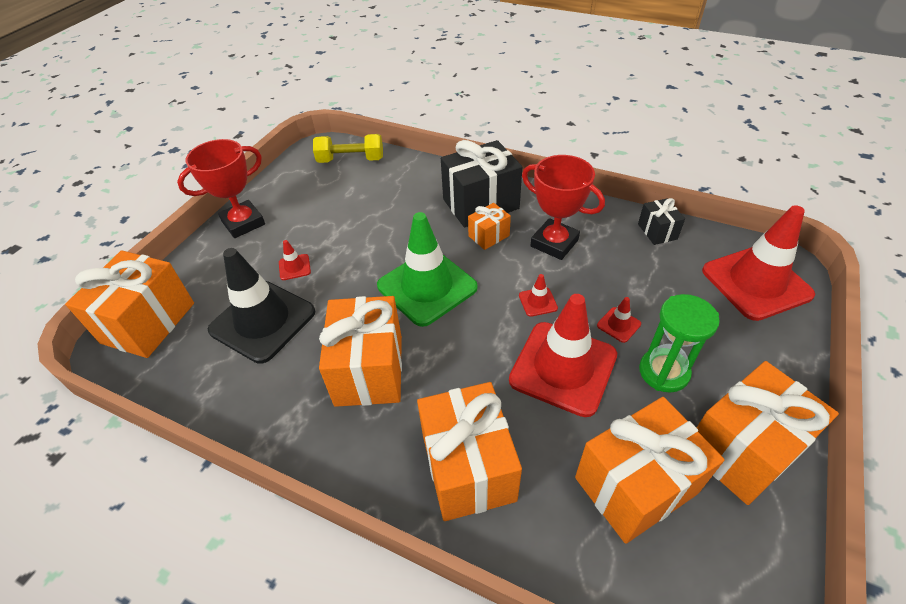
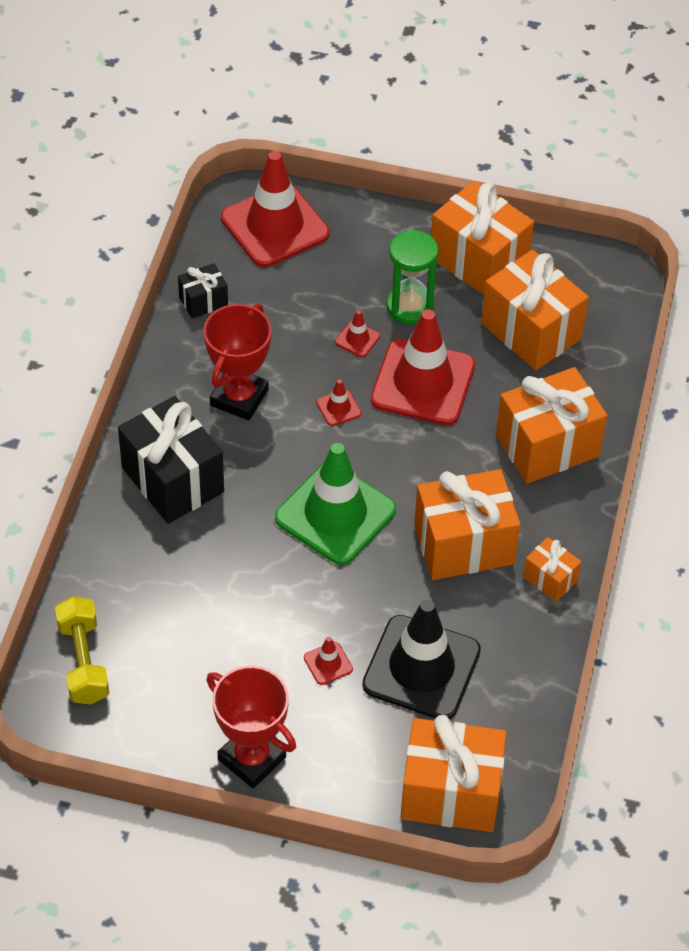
camera: 105 degrees left, 5 degrees up
(489, 236) = (236, 464): orange gift -> orange gift (550, 579)

